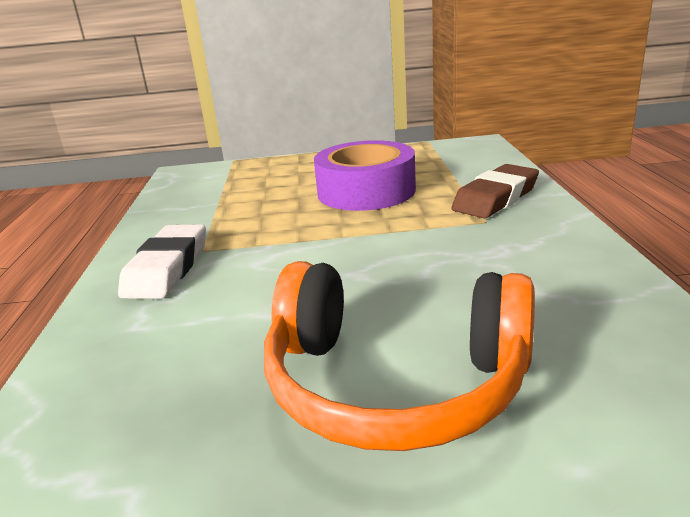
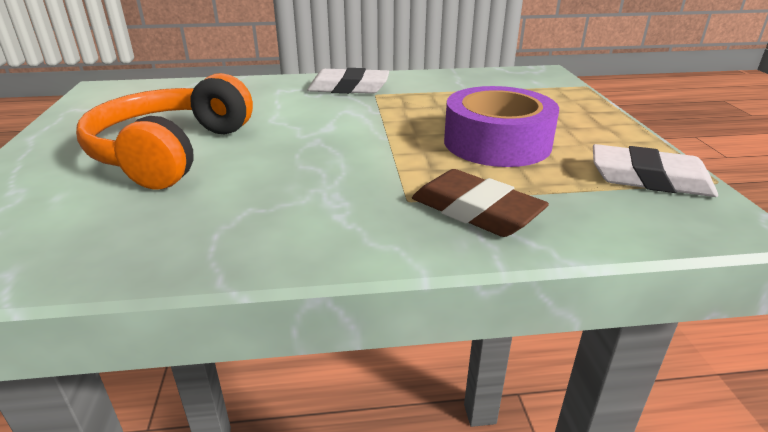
camera: 85 degrees right, 5 degrees up
(428, 154) = (649, 179): none -> white eraser

